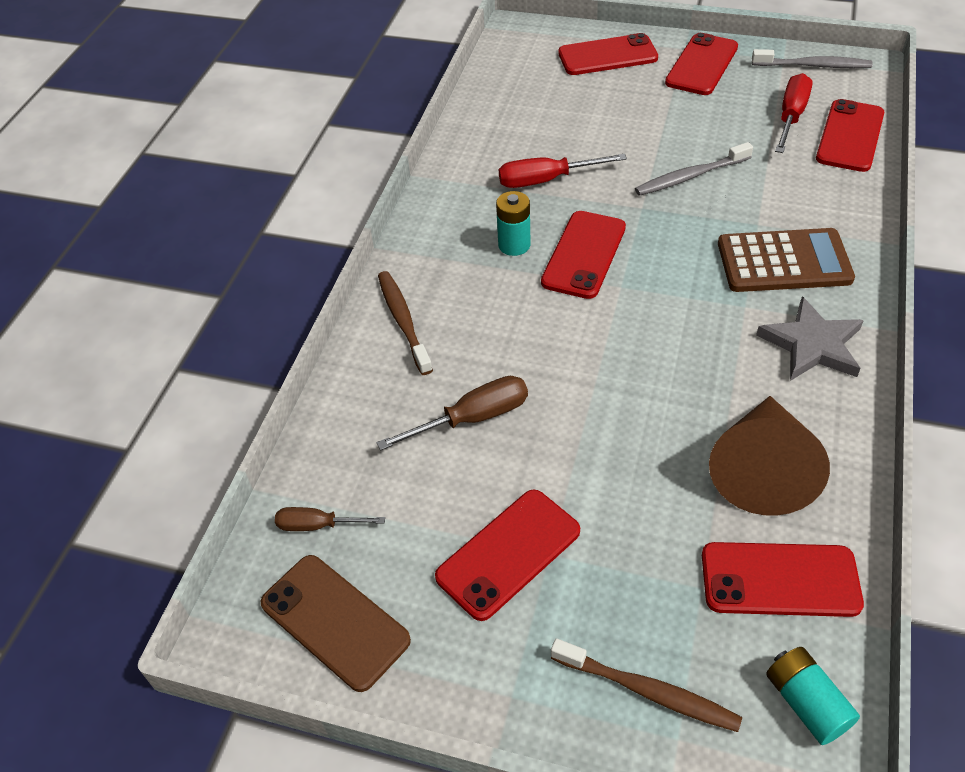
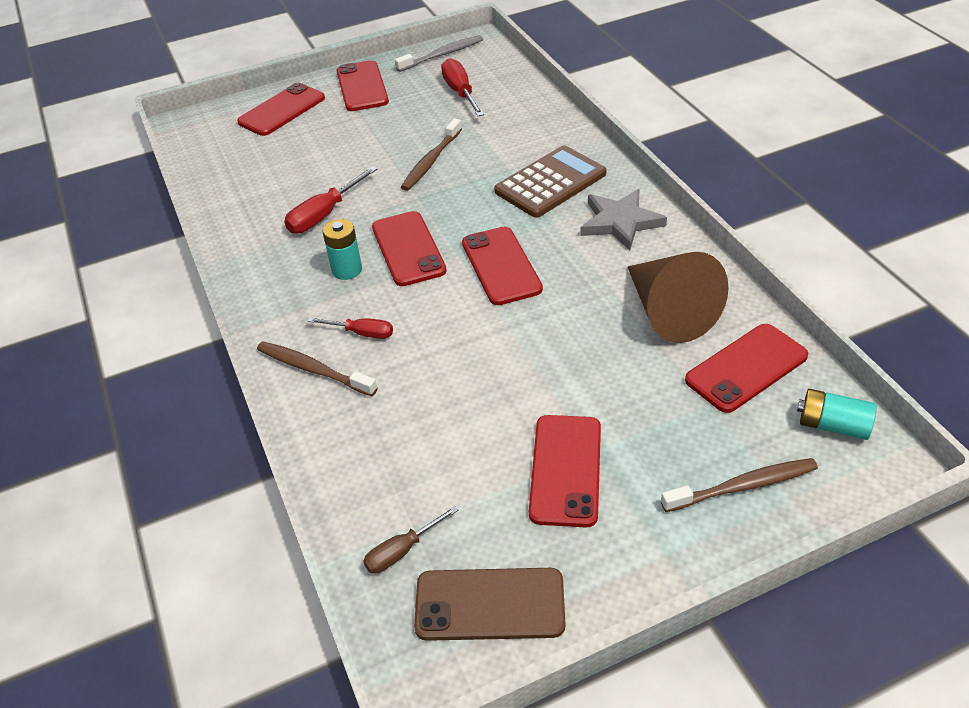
camera: 40 degrees left, 5 degrees down
(470, 312) = (362, 333): none -> red screwdriver
(472, 418) = (443, 401): brown screwdriver -> none
(690, 176) = (431, 161): grey toothbrush -> brown toothbrush
(850, 136) = (512, 87): red phone -> red phone (501, 266)

